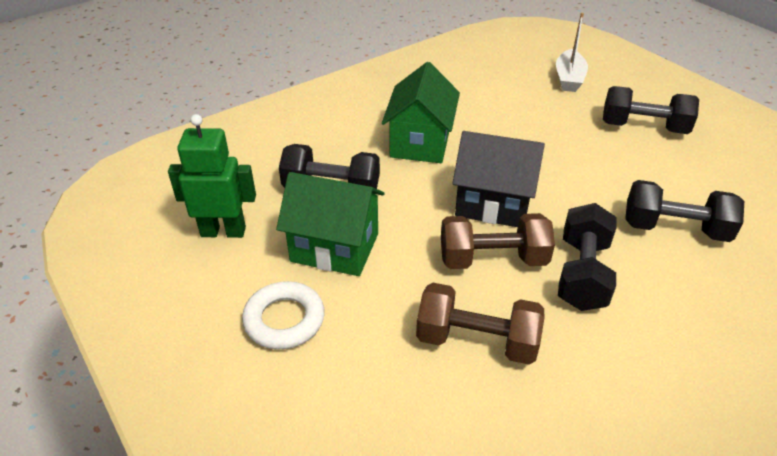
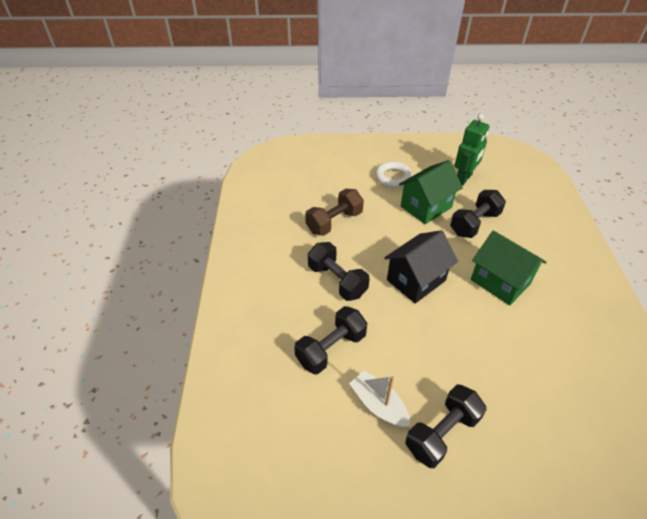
camera: 125 degrees right, 5 degrees up
(493, 259) = (374, 254): brown dumbbell -> none
(569, 79) = (552, 441): white boat -> white boat (378, 405)

